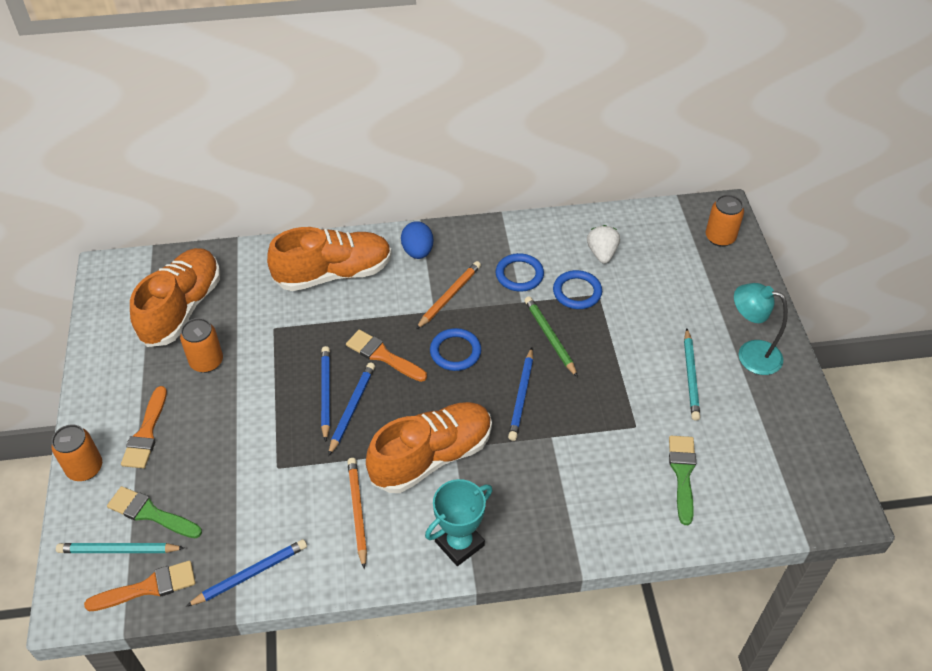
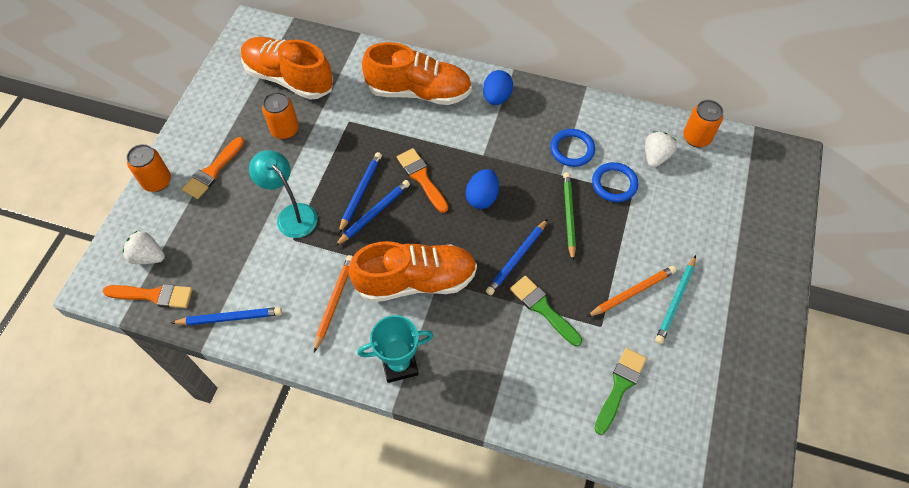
camera: 25 degrees right, 10 degrees up
(118, 550) = (148, 256): turquoise pencil -> white strawberry
(151, 513) = (184, 237): green brush -> green brush (543, 309)
(182, 308) = (289, 78): orange shoe -> orange shoe turned 105 degrees counterclockwise
(449, 296) = (503, 147): orange pencil -> orange pencil (633, 292)
(455, 352) = (482, 197): blue ring -> blue egg
(720, 237) = (774, 181): orange can -> orange can (696, 138)
(750, 354) = (742, 303): turquoise lamp -> turquoise lamp (291, 214)

